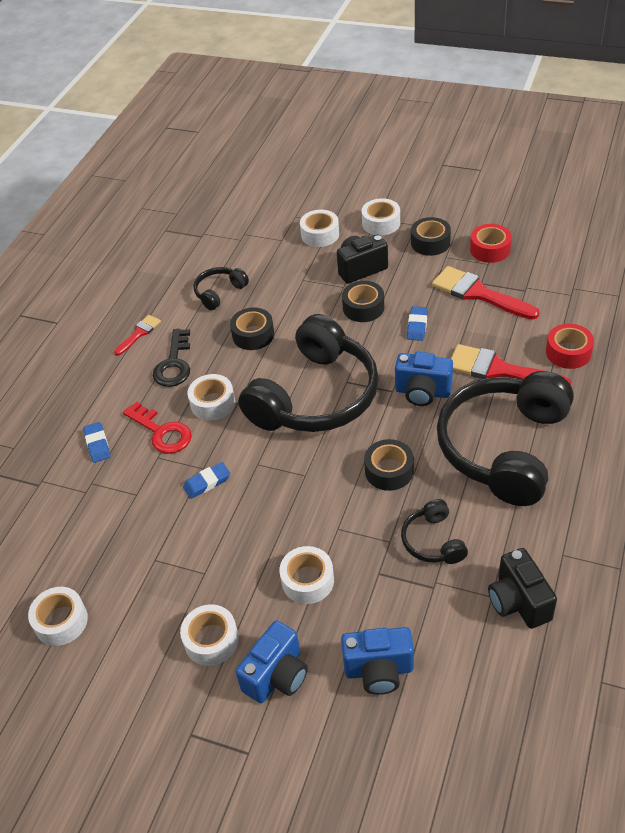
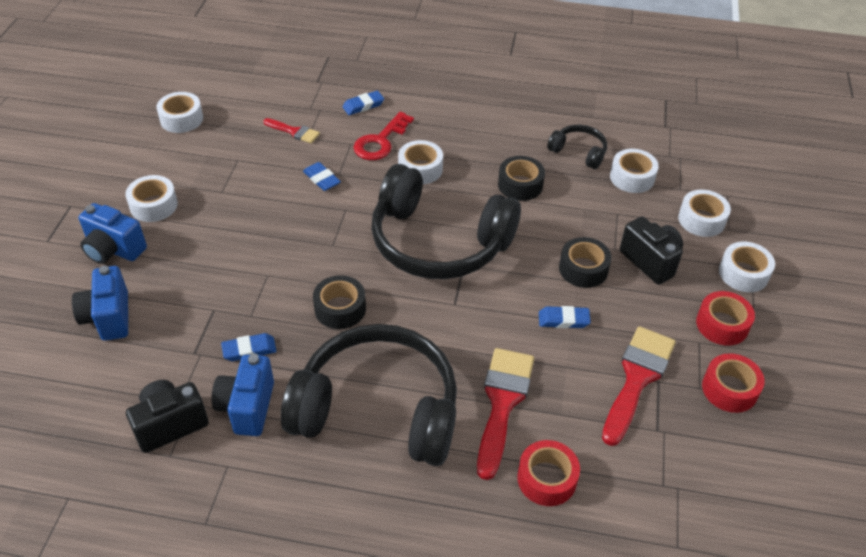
camera: 75 degrees right, 0 degrees up
(139, 333) = (506, 107): red brush -> red brush (294, 132)
(174, 364) = (469, 136): black key -> none
(307, 580) = (209, 259): white tape -> white tape (632, 177)
(422, 392) = (455, 330): blue camera -> blue camera (247, 407)
(430, 243) = (722, 325): black tape -> red tape
(433, 541) = (249, 350): black headphones -> blue eraser

